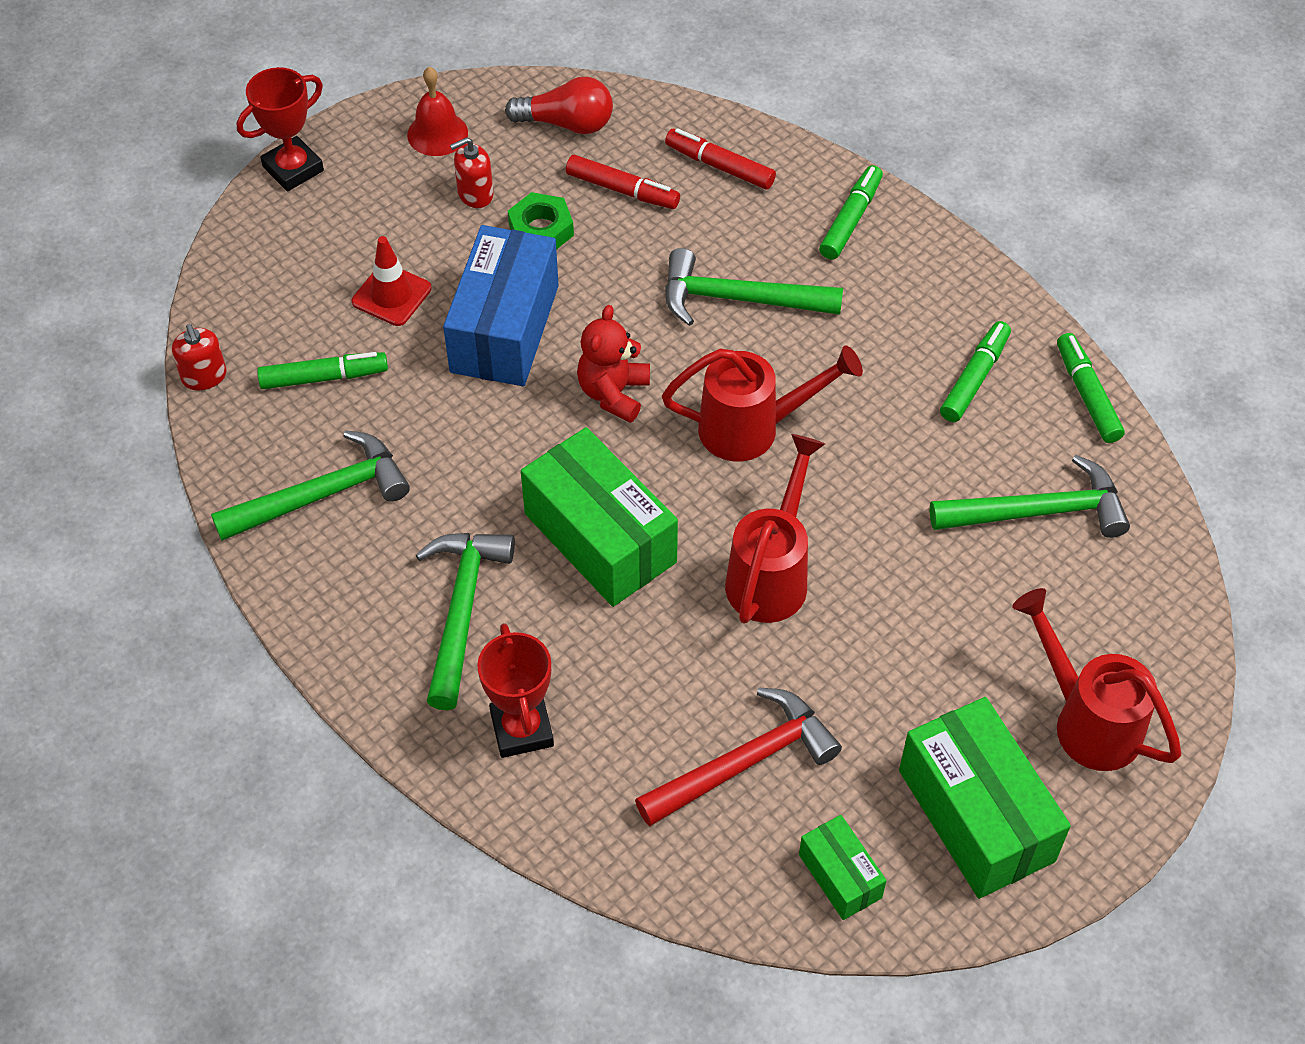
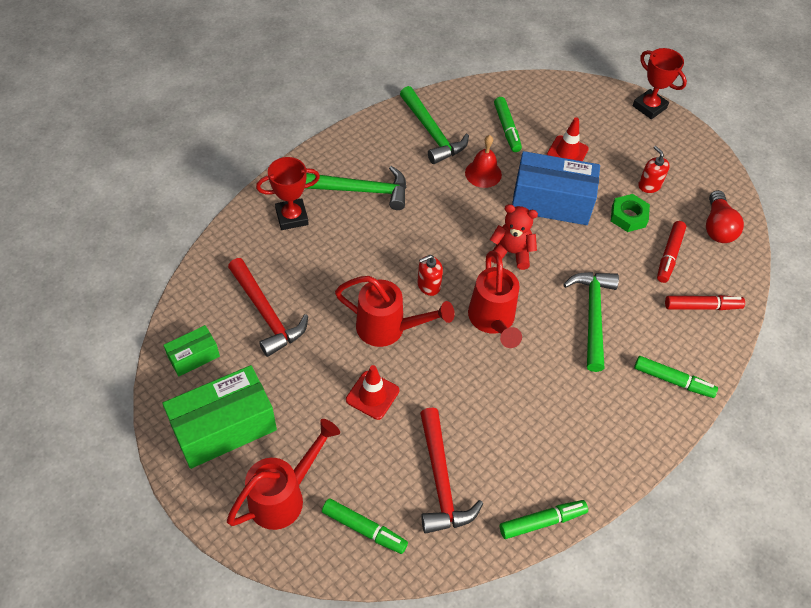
camera: 85 degrees right, 0 degrees up
(204, 376) = (501, 84): red soap dispenser -> red soap dispenser (428, 285)
(437, 133) = (692, 166): red bell -> red bell (483, 173)
(600, 538) = (410, 248): green box -> none
(719, 166) = (702, 306): red marker -> red marker turned 60 degrees clockwise
(900, 599) = (372, 395): none -> red traffic cone
(974, 378) = (547, 449): green marker -> green marker (364, 529)
(1038, 511) = (441, 480): green hammer -> red hammer

